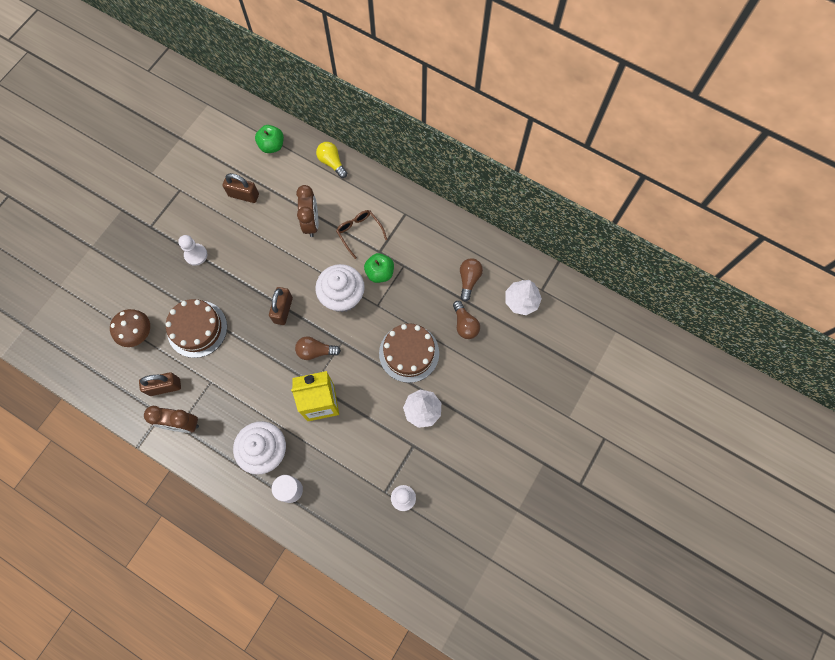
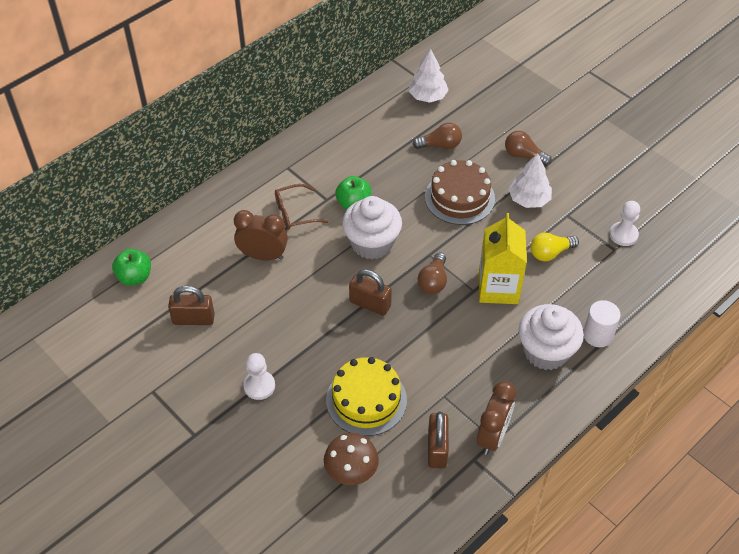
camera: 75 degrees left, 20 degrees down
(197, 329) = (366, 400): brown cake -> yellow cake
(243, 195) = (193, 319): brown padlock -> brown padlock turned 60 degrees clockwise
(332, 163) = (189, 221): yellow light bulb -> yellow light bulb (550, 253)
(469, 280) = (389, 131): brown light bulb -> brown light bulb (523, 155)

